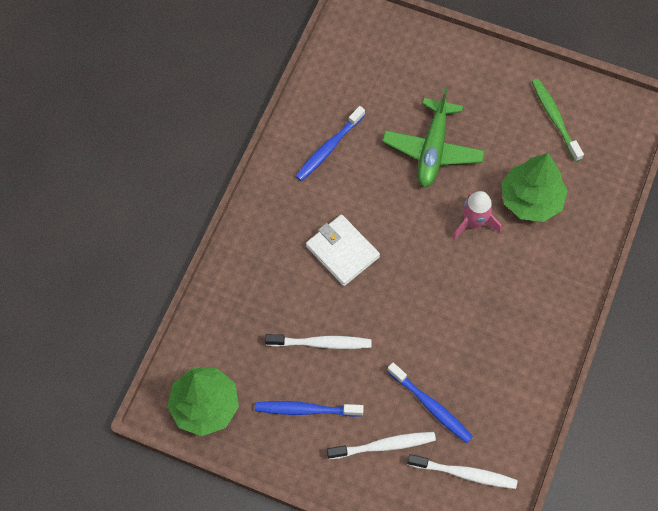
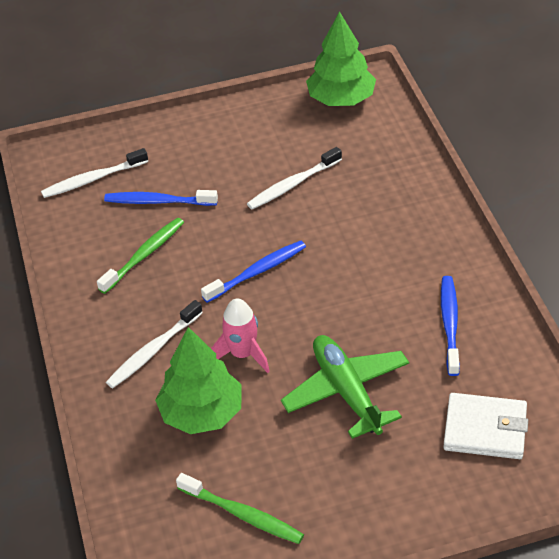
camera: 145 degrees right, 20 degrees down
(306, 409) = (260, 141): blue toothbrush -> blue toothbrush (257, 272)
(342, 251) = (344, 254): white wallet -> white wallet (485, 429)
(384, 445) = (175, 158): white toothbrush -> white toothbrush (153, 351)
(478, 359) = (144, 255): none -> green toothbrush

